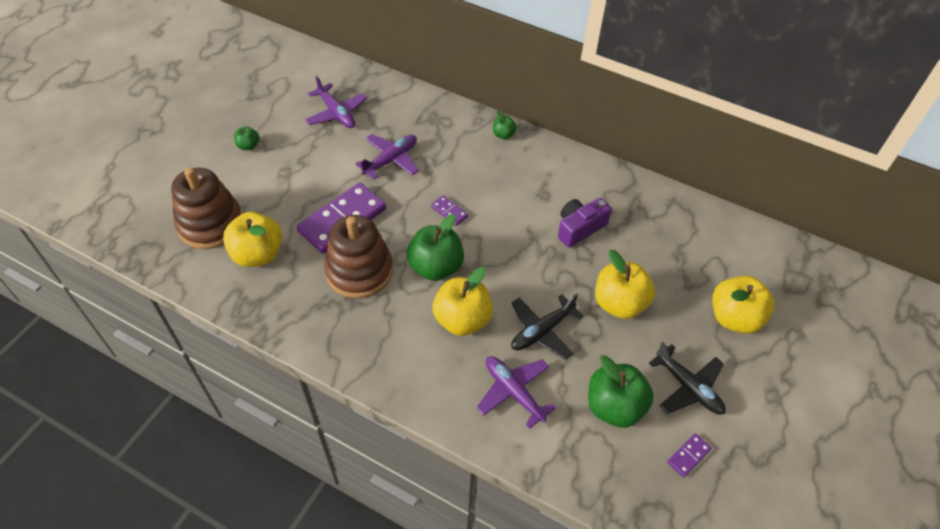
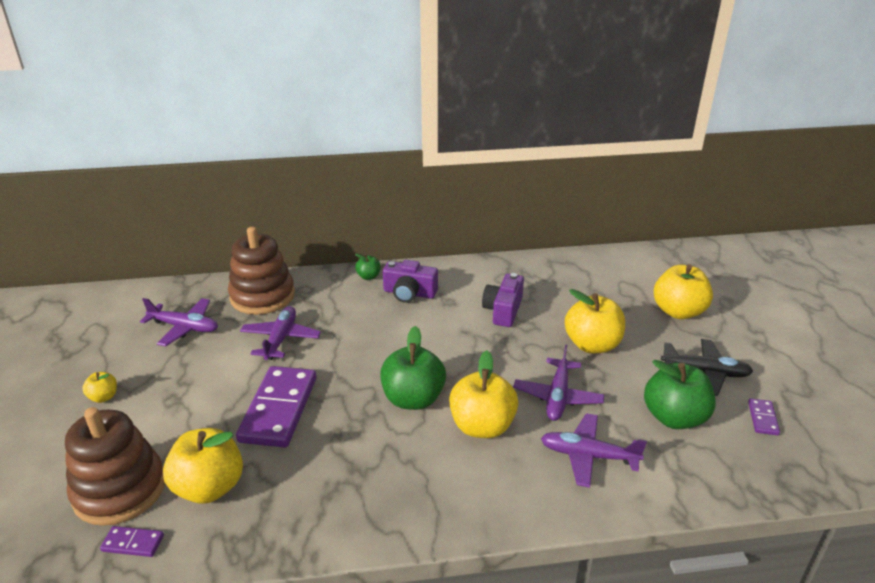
camera: 35 degrees left, 20 degrees down
(248, 146) = (104, 397): green apple -> yellow apple
(359, 271) = (341, 441): brown stacking toy -> brown stacking toy (262, 296)
(449, 211) = (380, 351): purple domino -> purple domino (133, 543)
(520, 169) = (409, 293): none -> purple camera
(541, 331) = (557, 397): black plane -> purple plane

